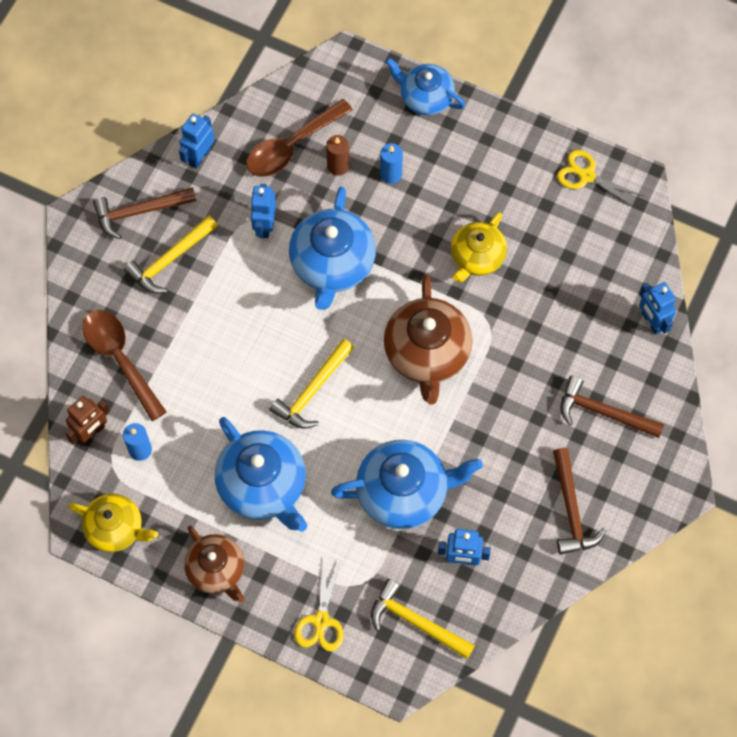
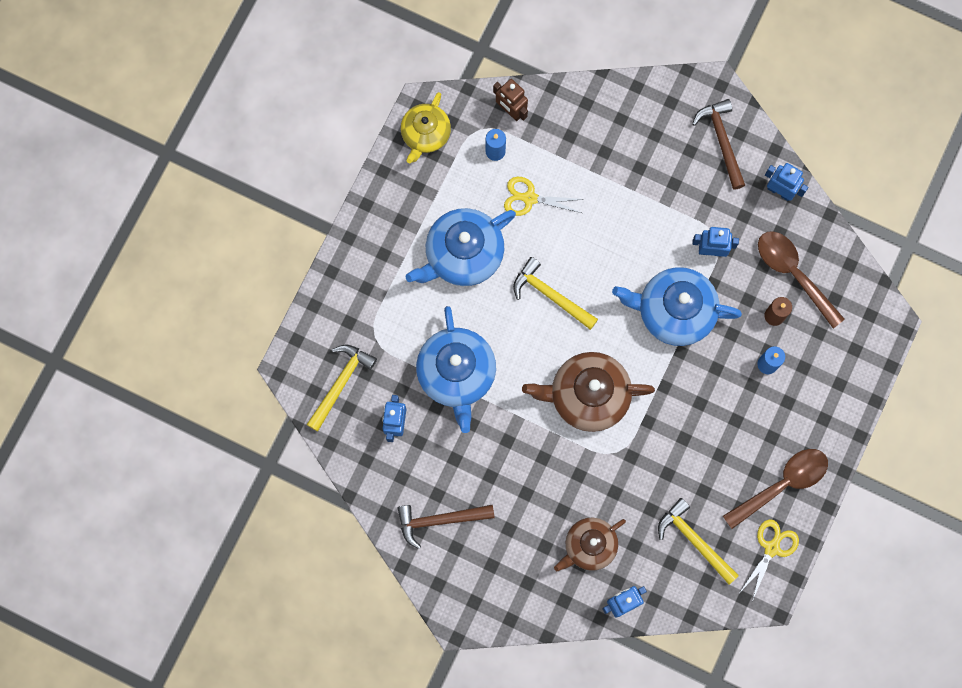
camera: 90 degrees right, 10 degrees up
(120, 359) = (579, 131): brown spoon -> brown spoon (782, 484)
(169, 260) = (675, 169): yellow hammer -> yellow hammer (694, 540)
(216, 570) = (388, 218): brown teapot -> brown teapot (589, 546)
(321, 621) = (343, 304): yellow scissors -> yellow scissors (529, 198)
(425, 97) = (851, 397): blue teapot -> none
(476, 257) = (684, 442): yellow teapot -> none
(603, 412) = (532, 553): brown hammer -> none

